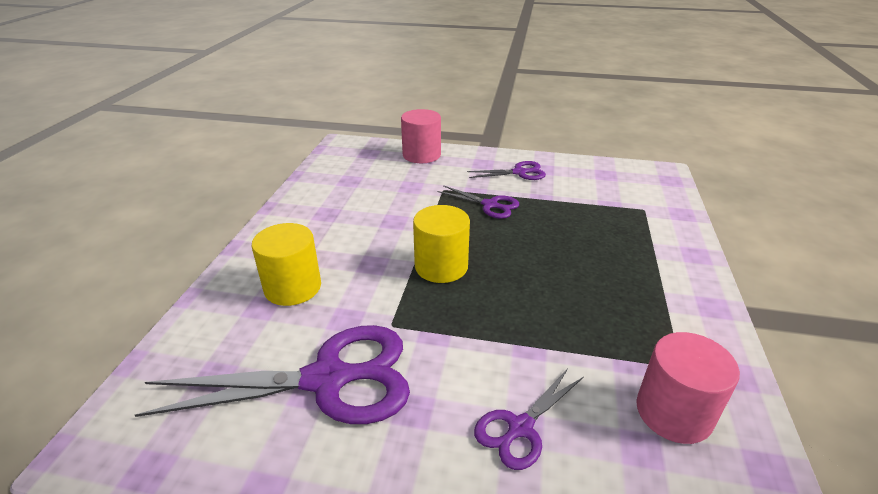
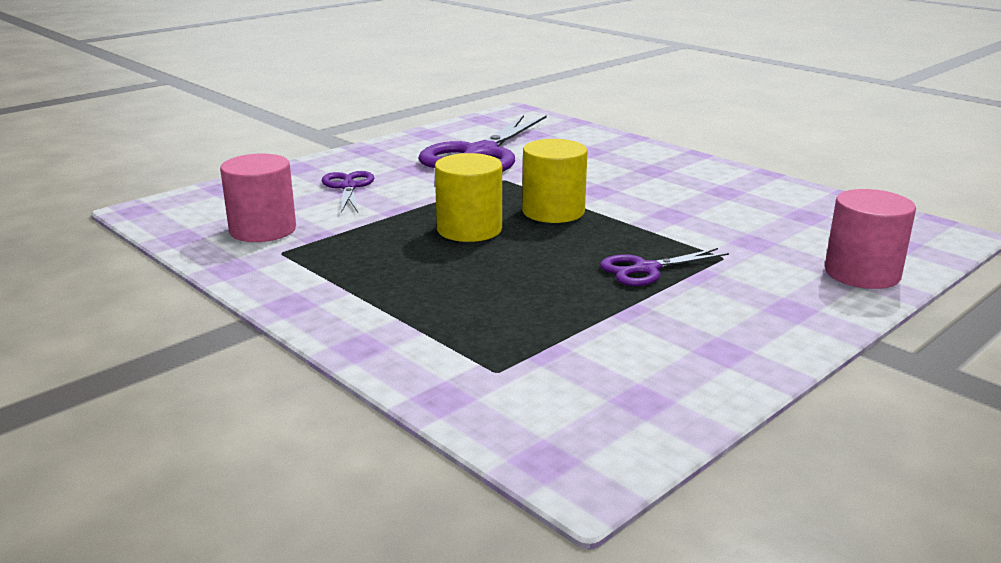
camera: 125 degrees right, 10 degrees down
(292, 287) = (602, 161): yellow cylinder -> yellow cylinder (469, 229)
(519, 172) = (726, 323): purple scissors -> none

